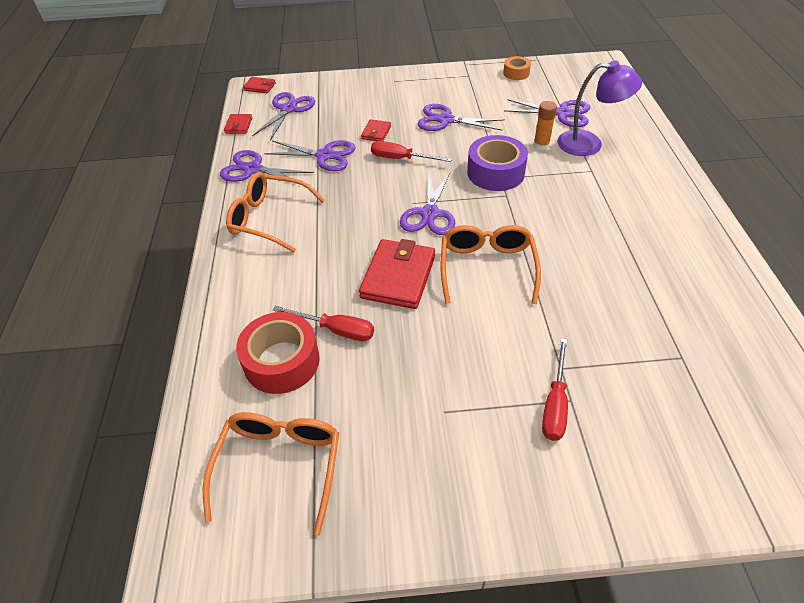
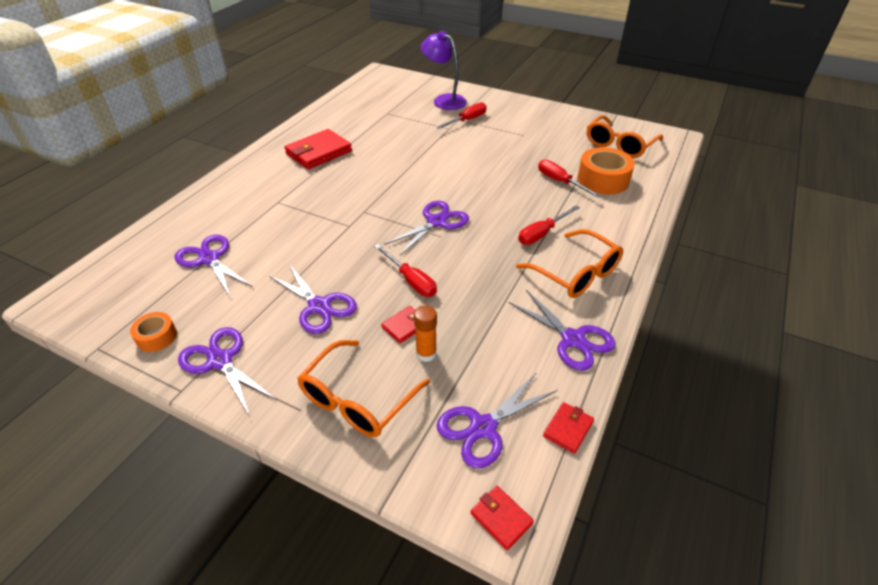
camera: 150 degrees left, 5 degrees down
(282, 361) = (603, 180): red tape -> orange tape
(320, 245) = (542, 233): none -> red screwdriver
(325, 155) = (483, 320): purple scissors -> purple scissors (220, 361)
(398, 277) = (498, 193): red wallet -> red wallet (319, 152)
(487, 268) = (435, 176): orange glasses -> orange glasses (357, 400)
(495, 172) = (347, 231): purple tape -> none
(541, 145) = (278, 237): orange glue stick -> orange glue stick (426, 353)
(589, 144) = (242, 221): purple lamp -> purple lamp (444, 100)

